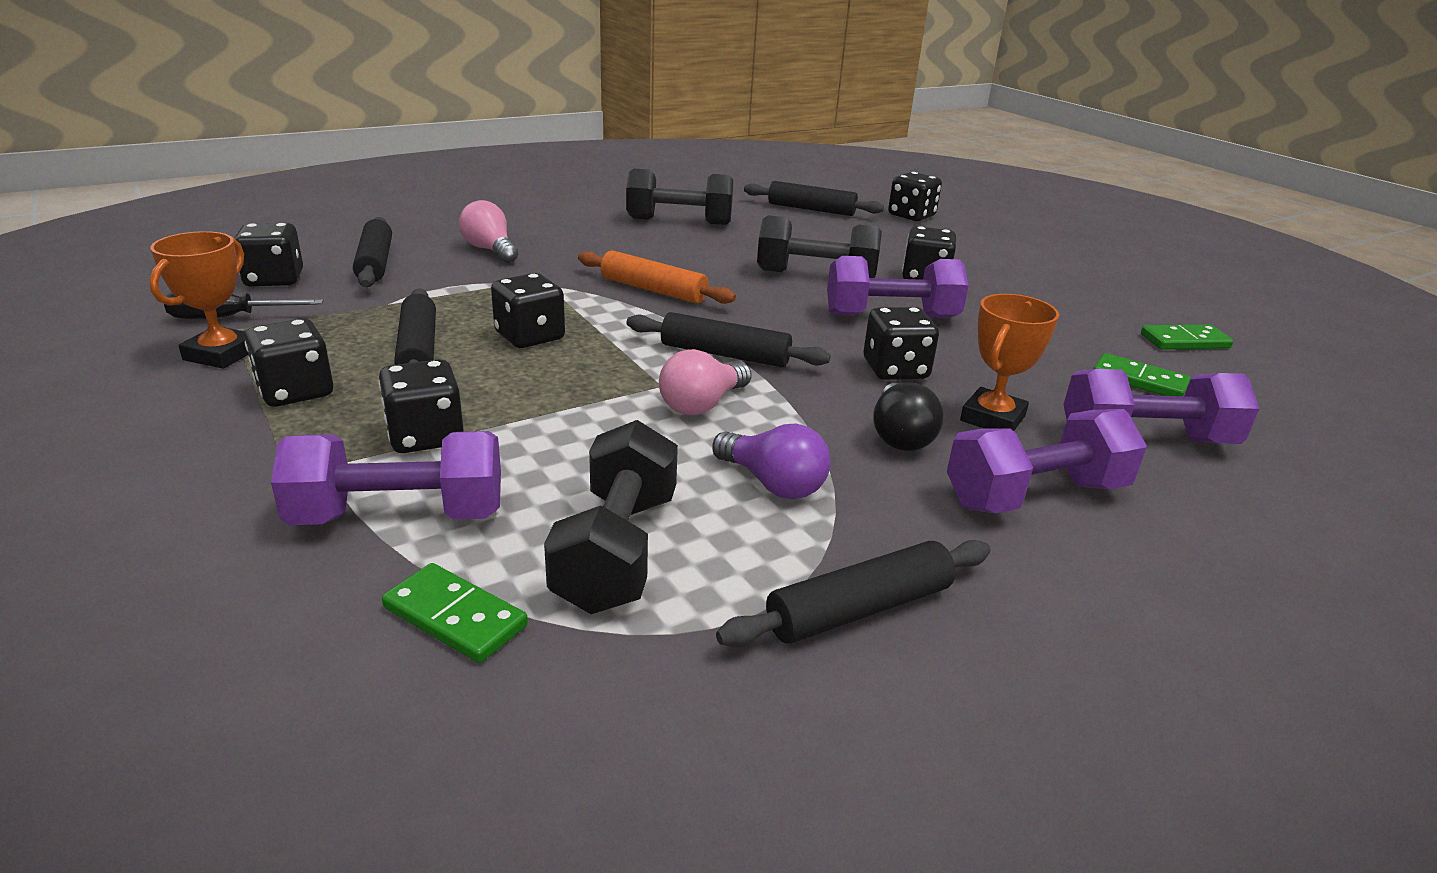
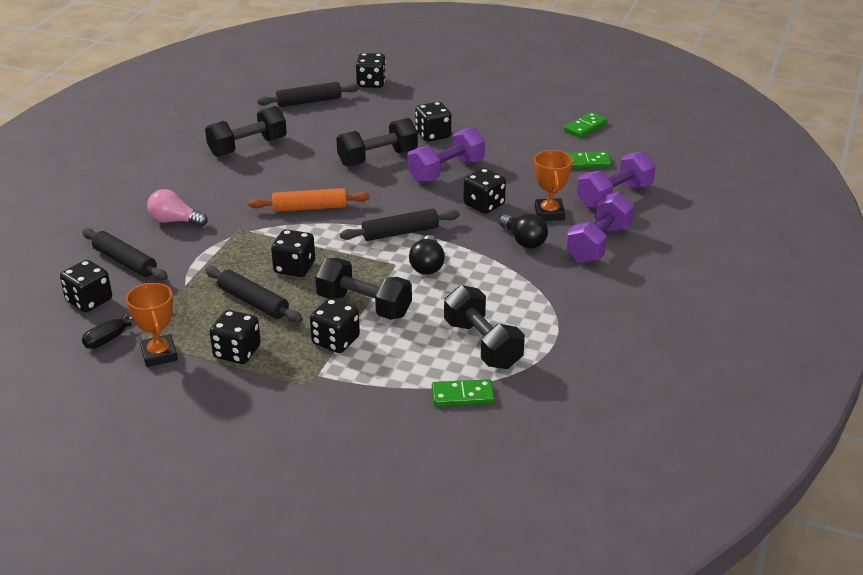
camera: 35 degrees left, 5 degrees up
(399, 516) = (383, 376): purple dumbbell -> none
(536, 413) = (364, 306): none -> black dumbbell
(702, 404) = (427, 265): pink light bulb -> black light bulb
(773, 484) = (502, 288): purple light bulb -> none
(859, 609) = (586, 321): black rolling pin -> none

